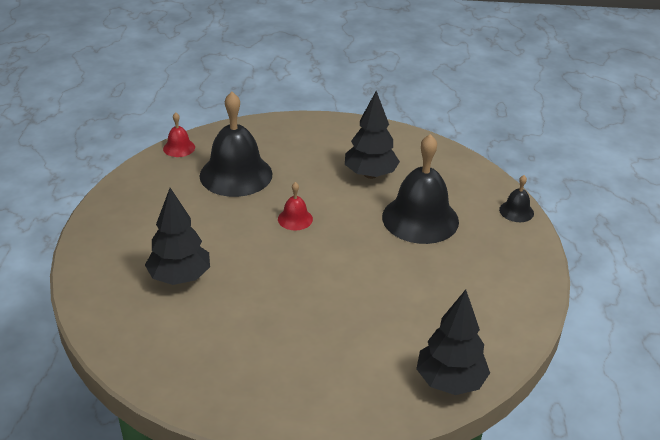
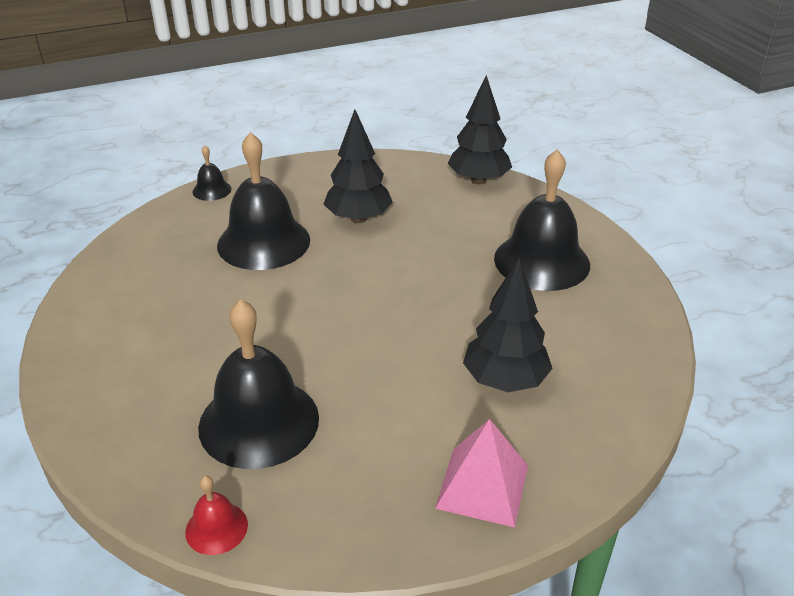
camera: 115 degrees left, 0 degrees up
(115, 234) = (482, 486): none -> pink pyramid
(289, 361) = (541, 261): none -> black bell
(295, 219) = (326, 329): red bell -> none
(370, 174) = (192, 298): black tree -> black tree (358, 218)

